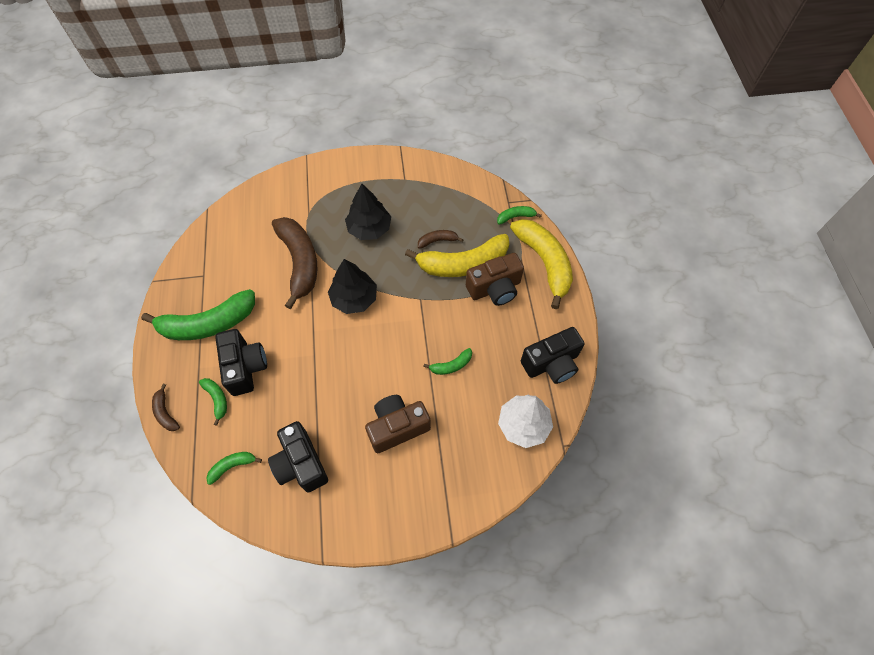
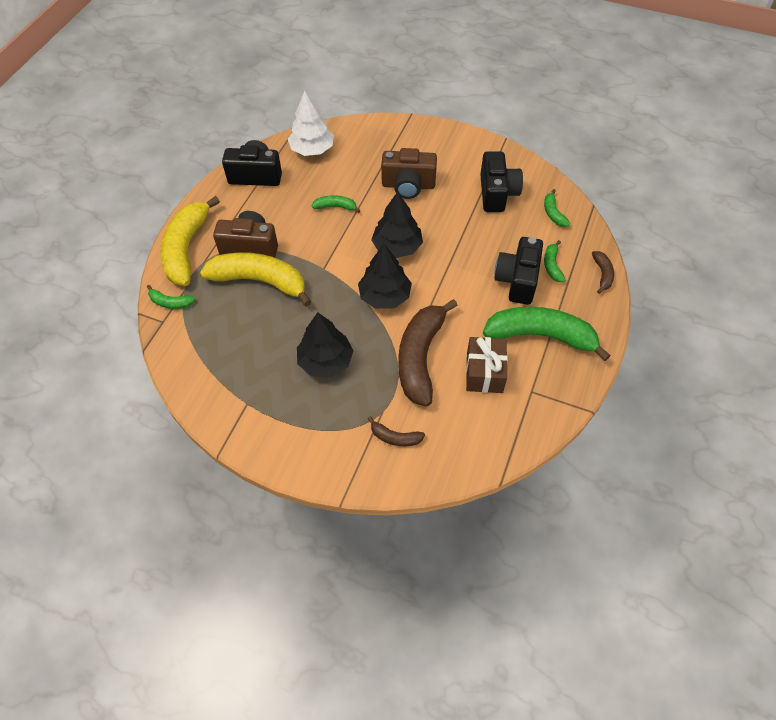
camera: 150 degrees left, 5 degrees down
(232, 466) = (553, 213): green banana -> green banana turned 75 degrees clockwise
(245, 273) = (484, 372): none -> brown gift
(369, 350) = (397, 247): none -> black tree
(437, 241) = (266, 314): brown banana -> brown banana (395, 437)

